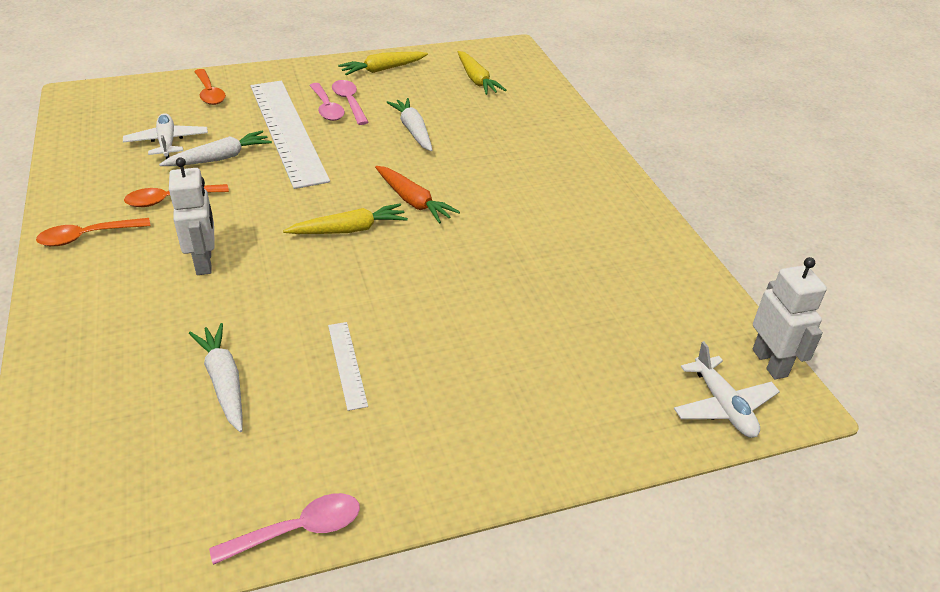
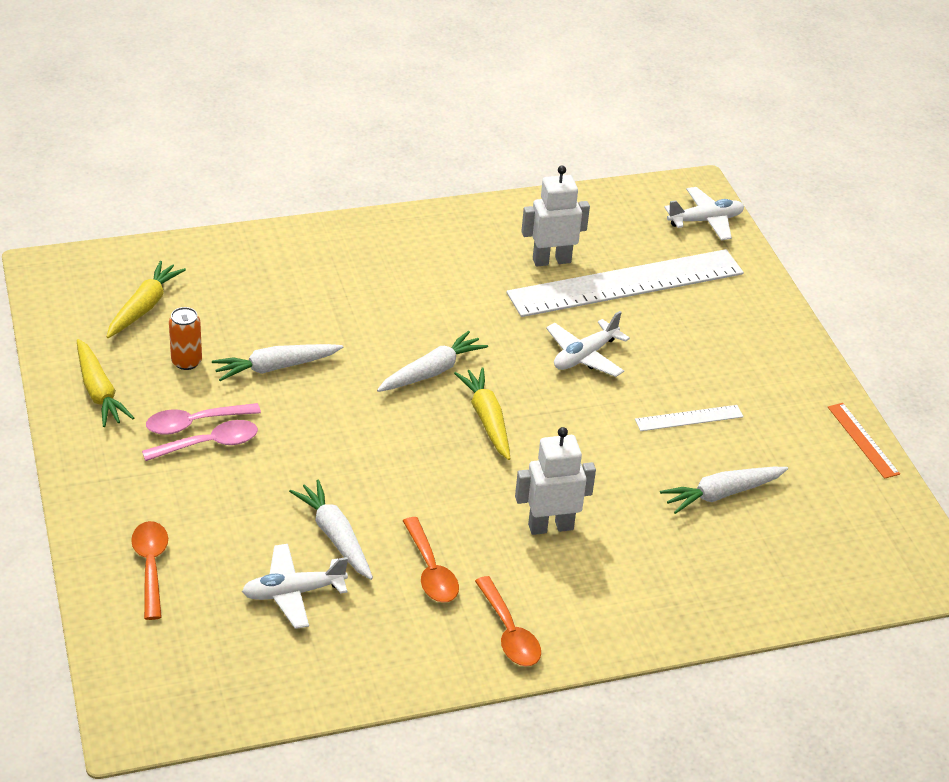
camera: 90 degrees left, 0 degrees up
(209, 93) = (151, 566): orange spoon -> orange spoon turned 75 degrees counterclockwise
(287, 131) = (268, 479): white ruler -> white ruler (626, 283)
(299, 530) = (863, 440): pink spoon -> orange ruler
(413, 201) = (432, 371): orange carrot -> white carrot
(417, 97) = (186, 362): none -> orange can
(444, 292) = (585, 356): none -> white plane
(477, 80) = (144, 307): yellow carrot -> yellow carrot turned 45 degrees counterclockwise
(770, 363) = (655, 188): white robot -> white robot (551, 260)

